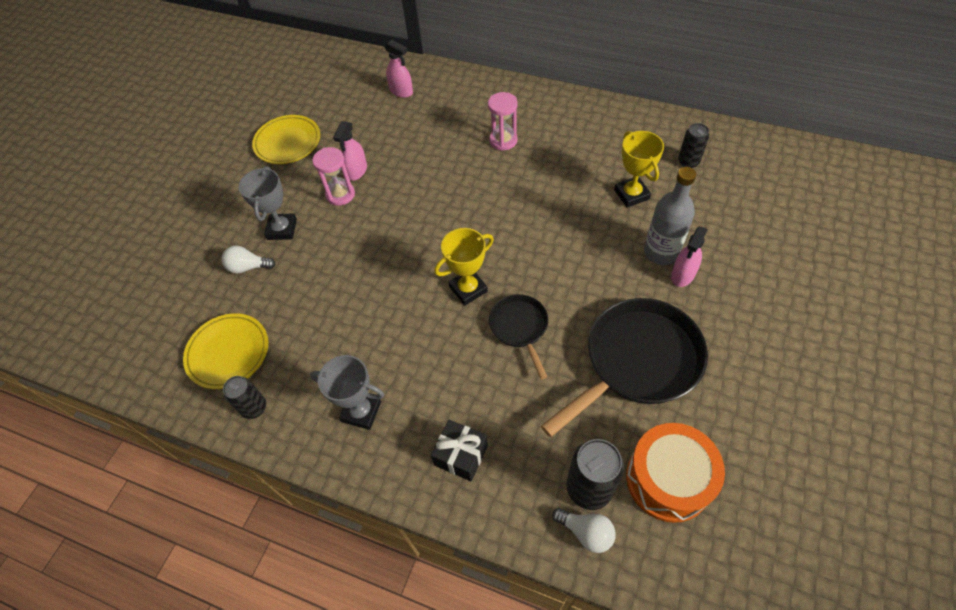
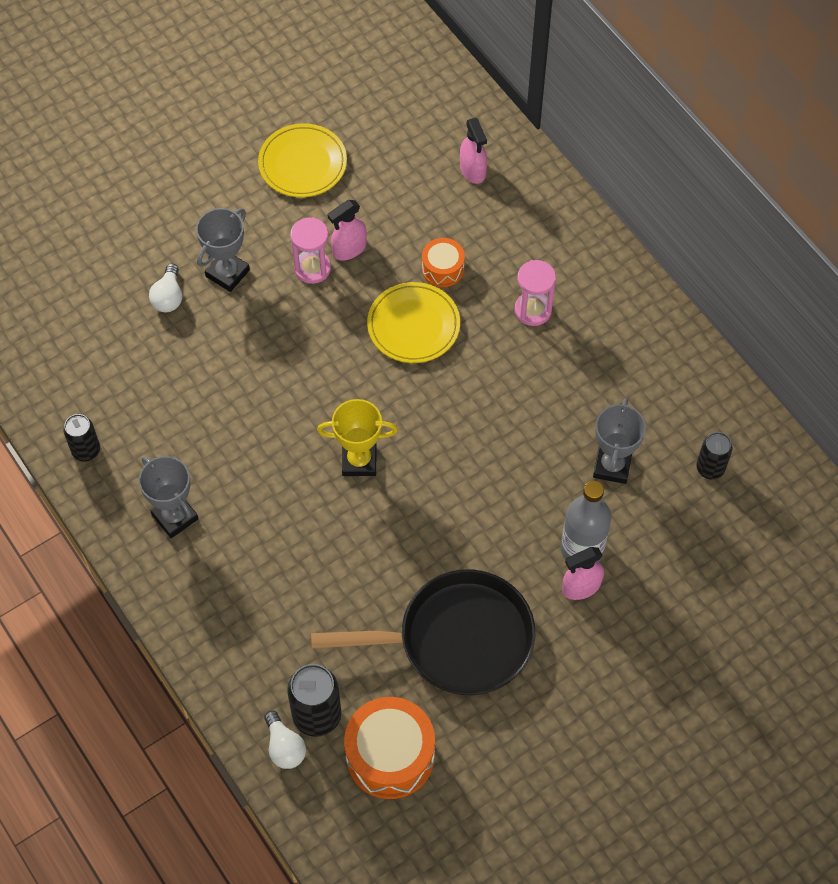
camera: 30 degrees right, 5 degrees up
(228, 353) = (95, 379): yellow plate -> yellow plate (413, 325)
(248, 267) = (168, 297): white light bulb -> white light bulb turned 120 degrees counterclockwise
(427, 149) = (443, 269): none -> orange drum
(461, 455) = (231, 614): black gift -> none
(520, 328) = (376, 533): black pan -> none
(631, 194) = (612, 466): yellow trophy -> grey trophy

